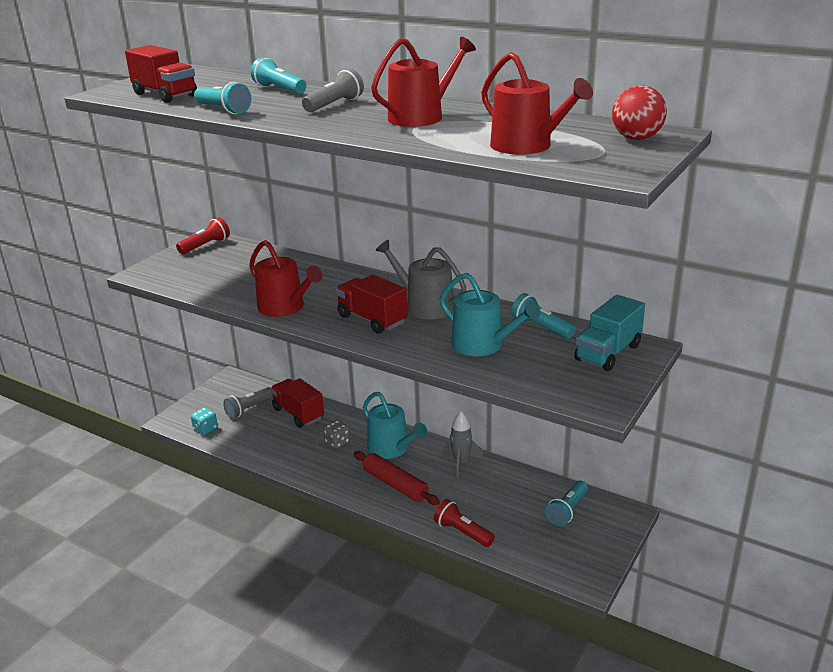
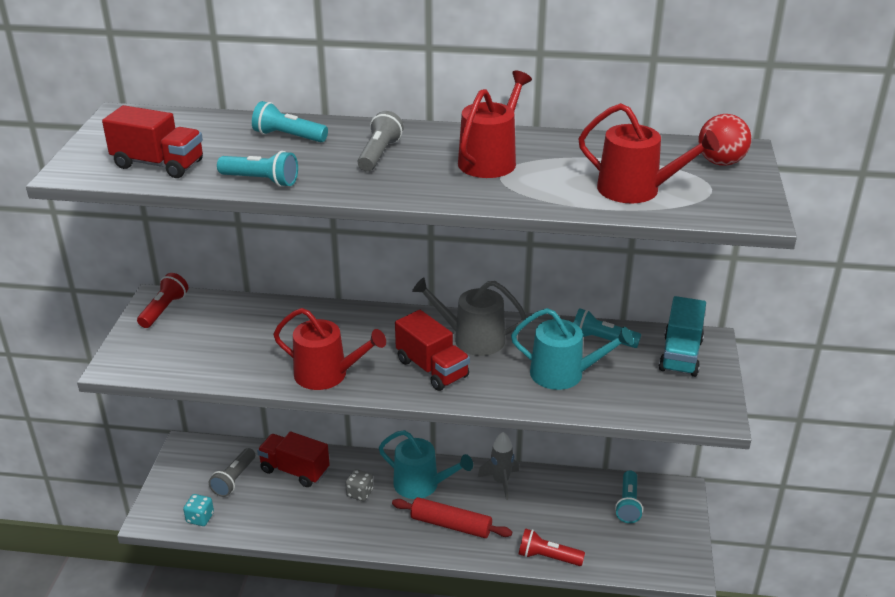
camera: 25 degrees left, 5 degrees up
(372, 319) = (432, 368): red truck -> red truck turned 150 degrees counterclockwise

